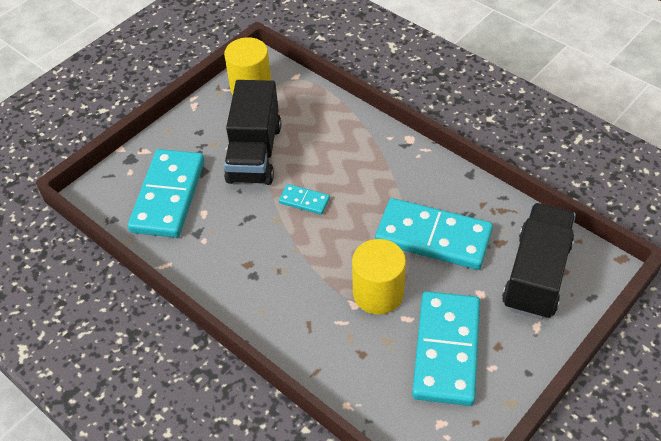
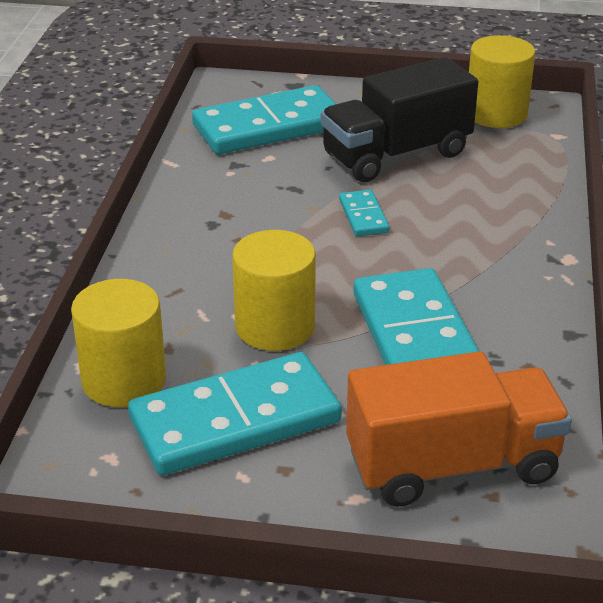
camera: 55 degrees right, 15 degrees down
(377, 388) = (124, 380): none -> yellow cylinder
(536, 275) = (452, 465): black truck -> orange truck

